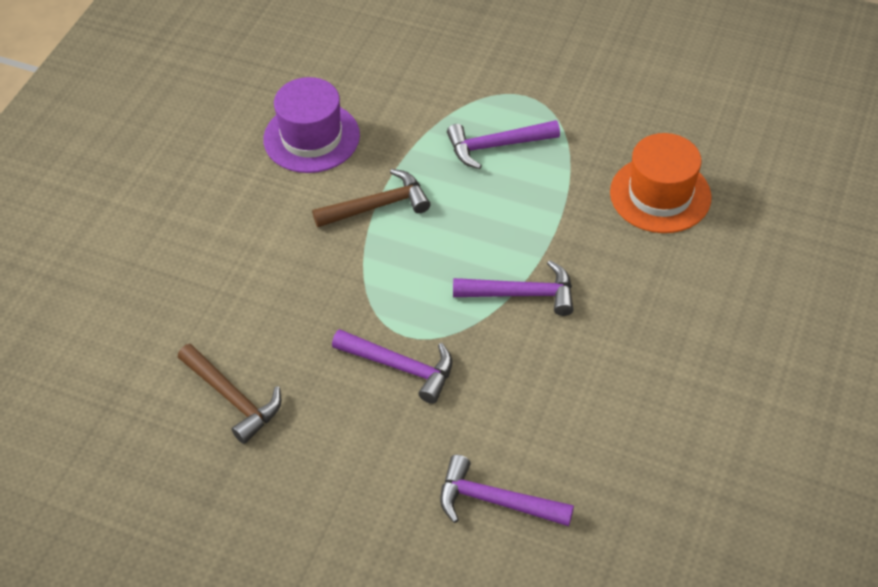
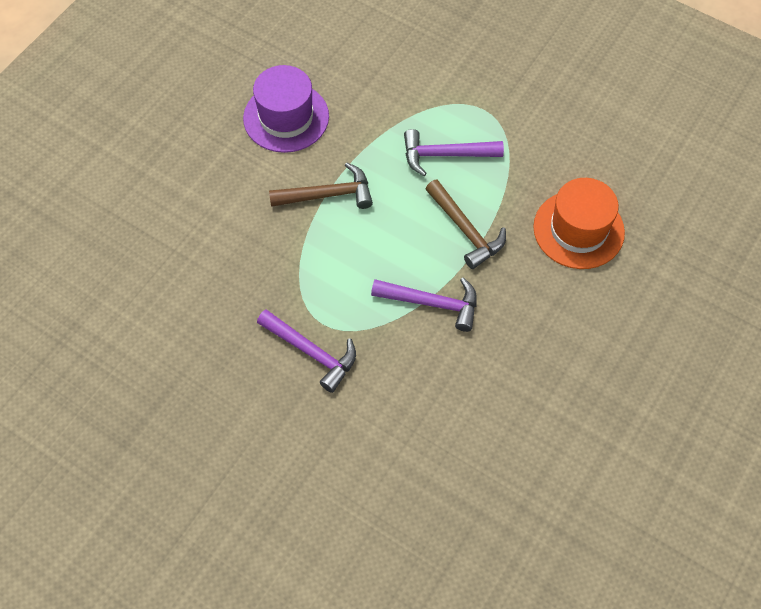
camera: 10 degrees right, 10 degrees up
(232, 398) = (164, 353): brown hammer -> brown hammer (465, 230)
(496, 501) = (362, 493): purple hammer -> none

